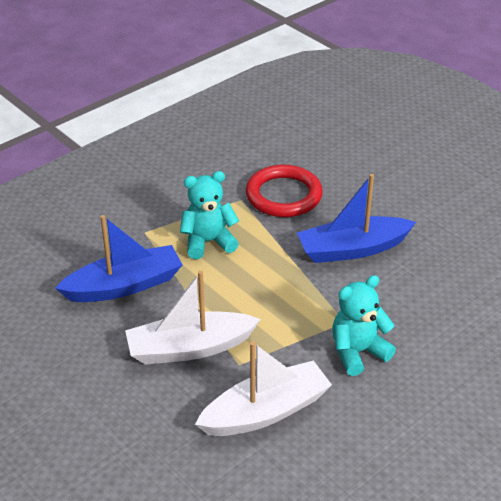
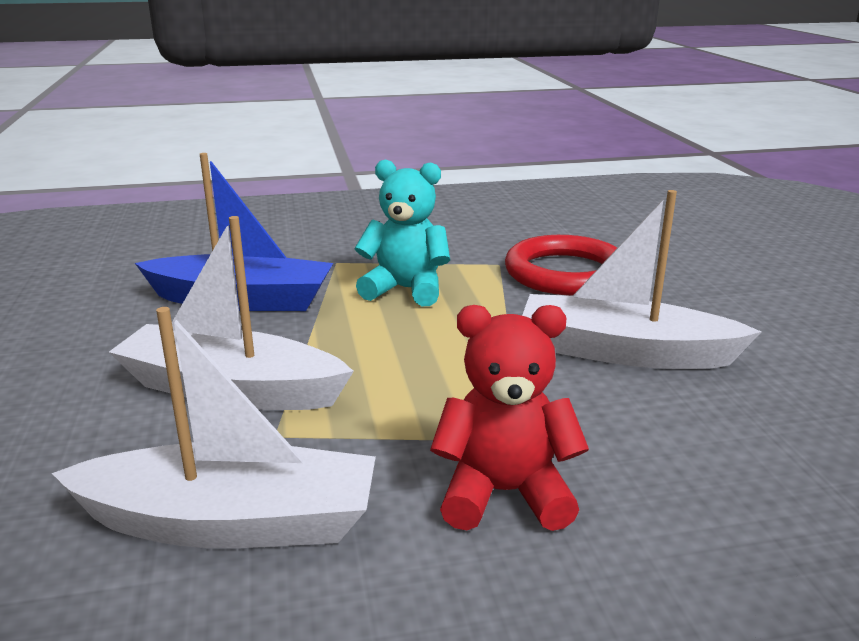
camera: 30 degrees right, 15 degrees down
(352, 249) = (624, 352): blue boat -> white boat
(358, 352) = (504, 493): turquoise teddy bear -> red teddy bear

